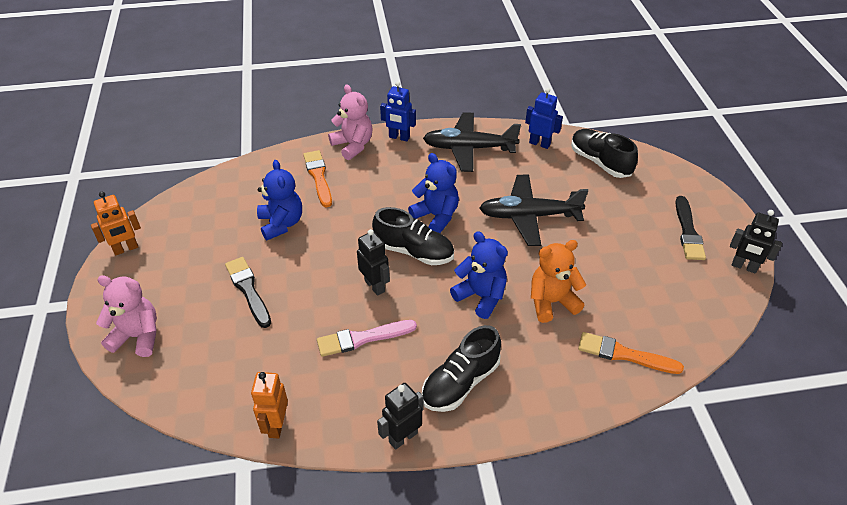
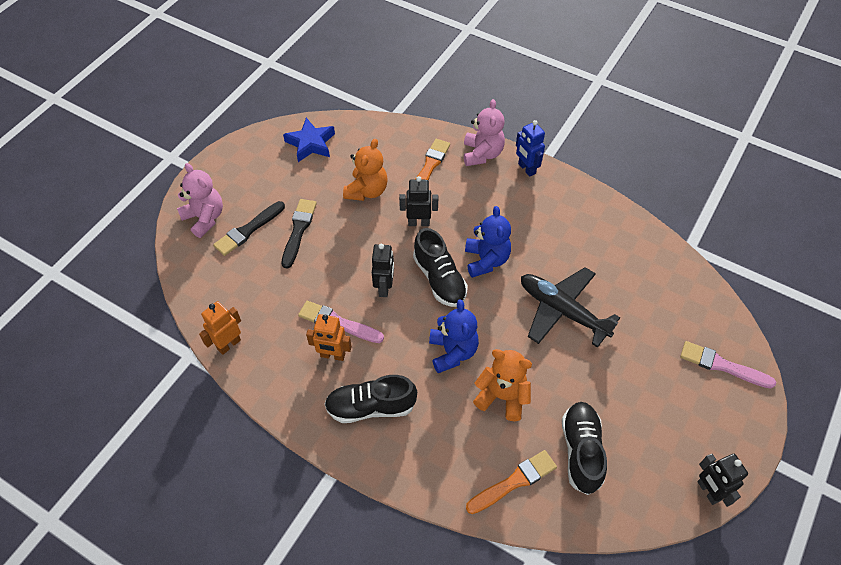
camera: 40 degrees right, 10 degrees up
(126, 249) = (251, 144): orange robot -> orange robot (332, 355)
(188, 216) = (311, 143): none -> blue star
(281, 223) = (367, 191): blue teddy bear -> orange teddy bear
(403, 437) = (295, 415): black robot -> black robot (418, 222)
(468, 148) = (575, 215): black plane -> none
(539, 143) = (644, 249): blue robot -> none
(600, 162) = (682, 303): black shoe -> black shoe (581, 451)
(624, 354) = (514, 481): orange brush -> orange brush turned 90 degrees clockwise
(665, 185) = (722, 365): none -> pink brush
(688, 231) = (692, 422): black brush -> black brush (248, 230)

